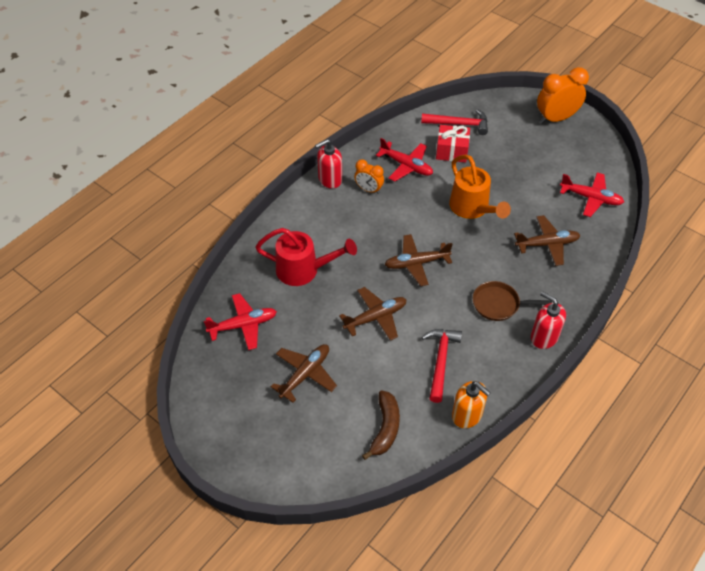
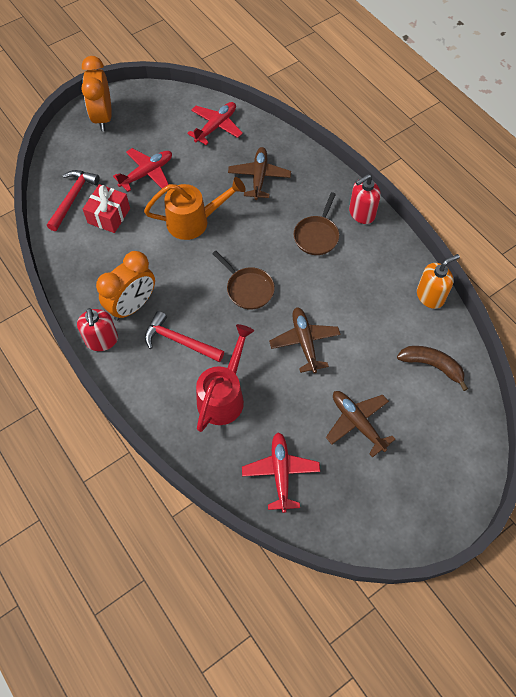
camera: 75 degrees left, 10 degrees up
(368, 189) = (132, 306): orange clock -> orange clock, size x1.71
(406, 166) = (112, 262): red plane -> red plane (147, 173)
(416, 263) = (248, 289): brown plane -> brown pan
(440, 361) = (369, 300): red hammer -> red hammer (179, 341)

